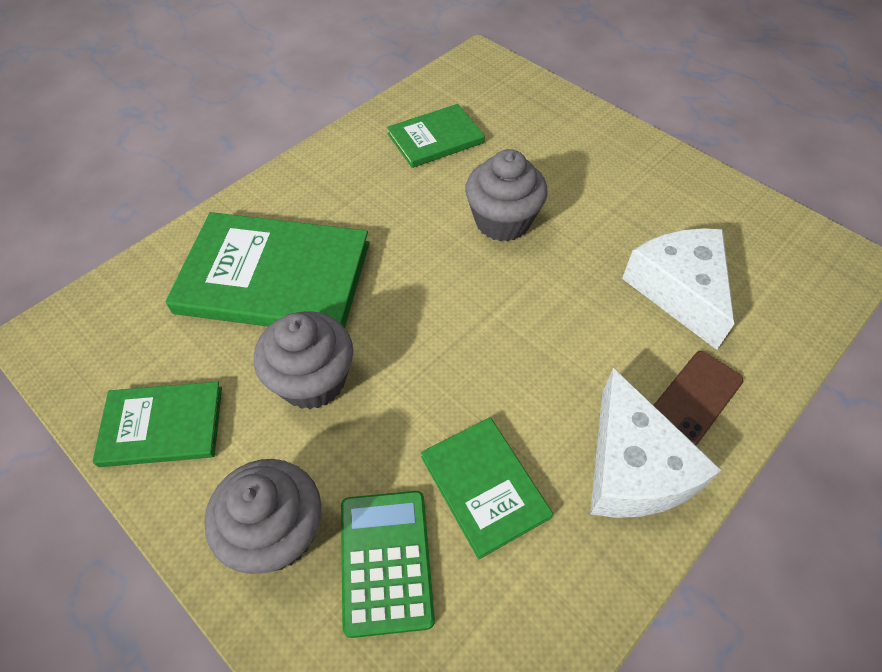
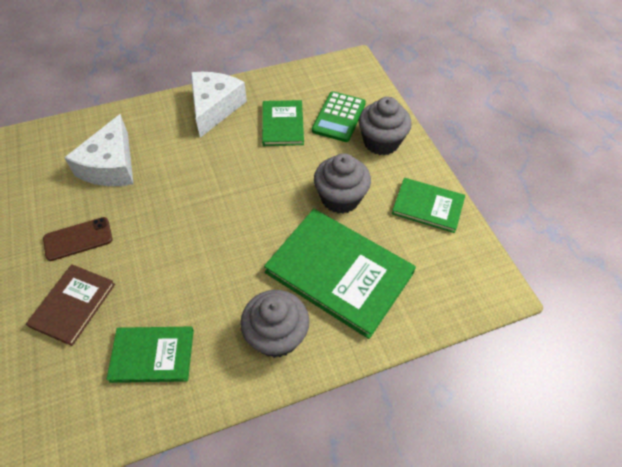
camera: 155 degrees left, 0 degrees up
(502, 221) = (166, 251): grey cupcake -> grey cupcake (276, 336)
(549, 144) = (73, 305): none -> brown book
(695, 397) = (160, 119): brown phone -> brown phone (78, 239)

